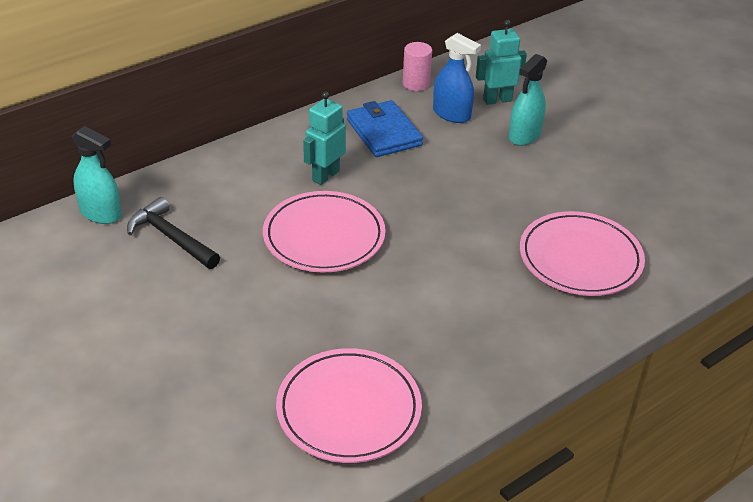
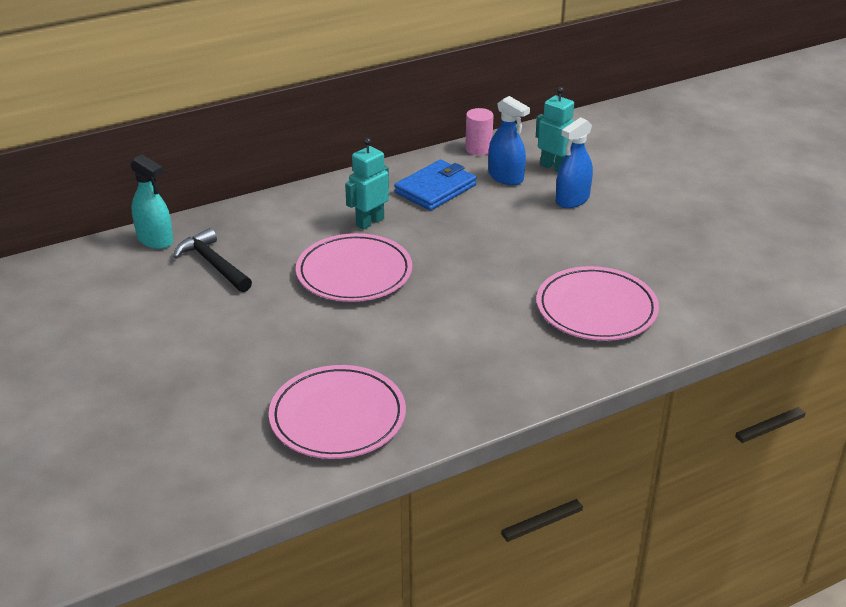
camera: 10 degrees right, 5 degrees down
(384, 132) = (435, 189): blue wallet -> blue wallet turned 60 degrees clockwise
(497, 100) = (554, 167): turquoise robot -> turquoise robot turned 45 degrees clockwise
(524, 135) = (572, 200): turquoise spray bottle -> blue spray bottle

